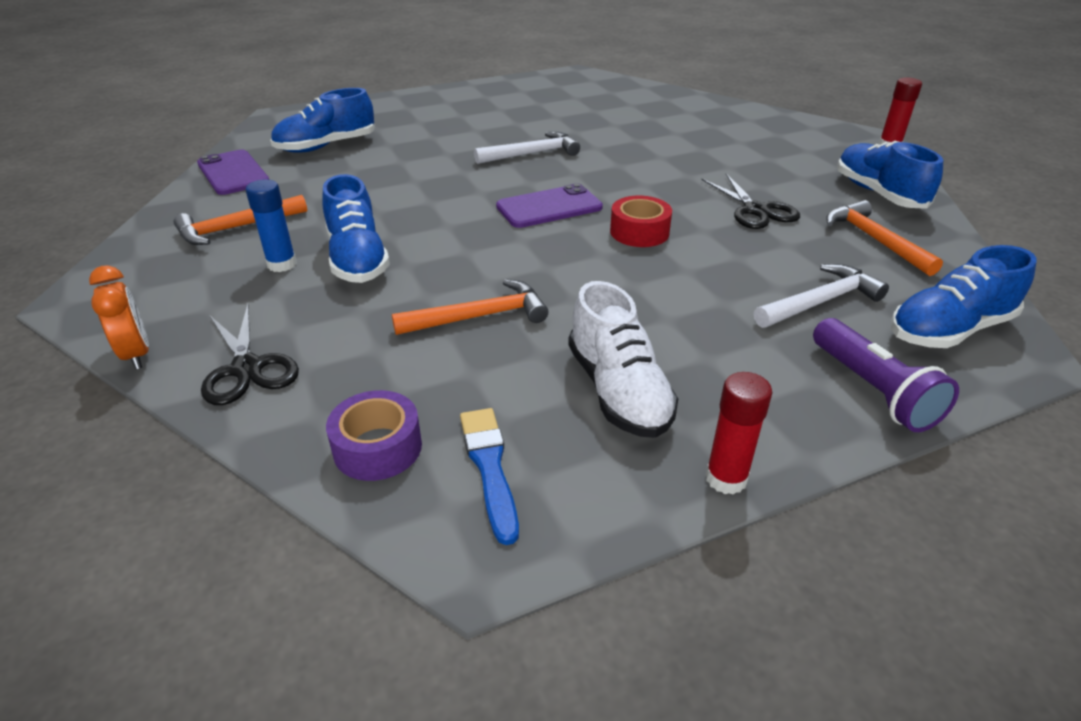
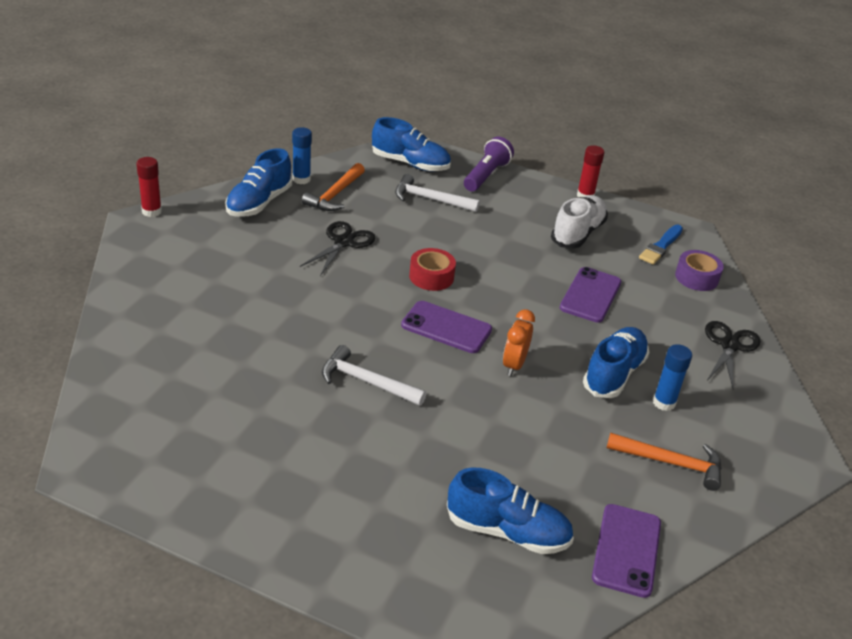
camera: 135 degrees left, 0 degrees up
(137, 354) = (784, 392): orange clock -> orange clock (514, 365)
(479, 317) = (590, 295): orange hammer -> purple phone
(929, 232) = (301, 179): none -> blue glue stick

